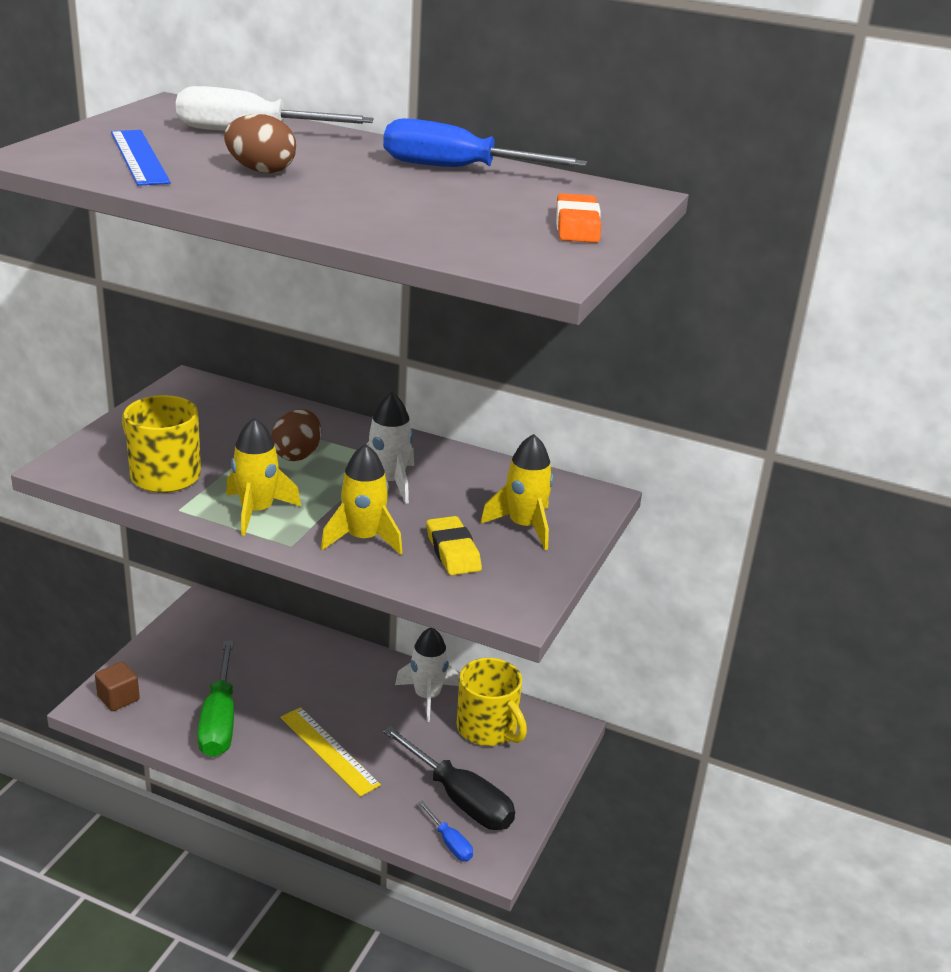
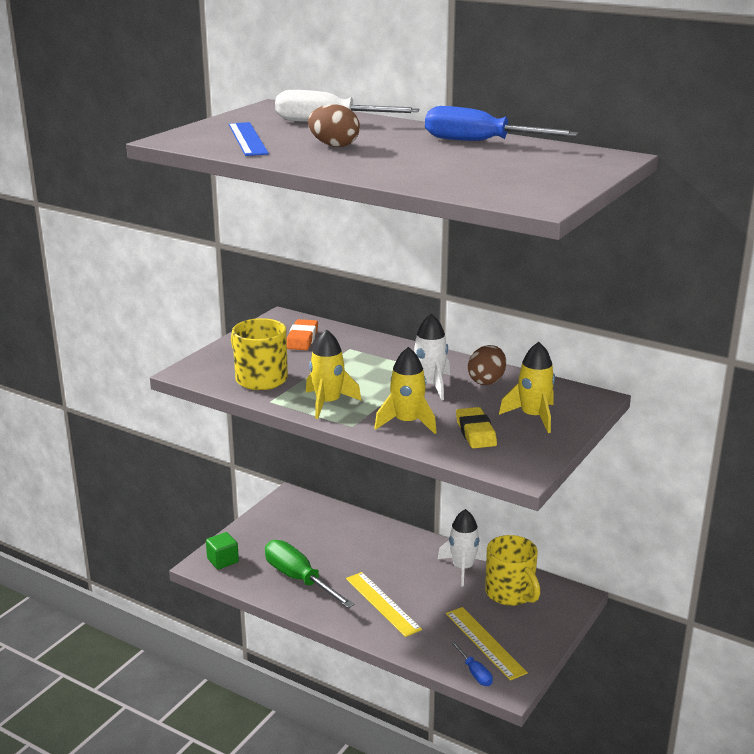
camera: 10 degrees right, 5 degrees down
(118, 698) = (223, 560): brown cube -> green cube
(219, 720) = (299, 579): green screwdriver -> green screwdriver turned 135 degrees clockwise
(297, 455) = (360, 366): brown egg -> brown egg (486, 381)
(460, 799) = (485, 642): black screwdriver -> yellow ruler
(577, 226) = (565, 176): orange eraser -> orange eraser (302, 339)

